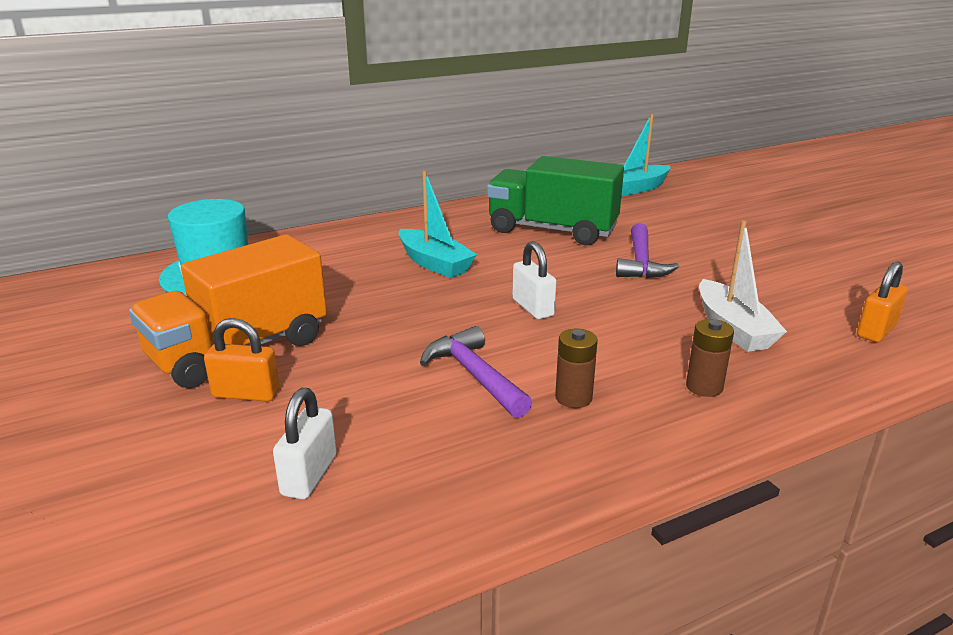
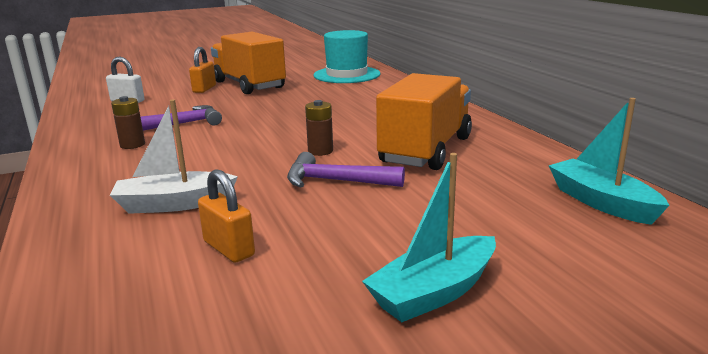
camera: 95 degrees right, 5 degrees down
(434, 263) = (351, 114): turquoise boat -> turquoise boat (434, 292)
(532, 308) = (260, 139): white padlock -> none
(552, 230) = (426, 150): green truck -> orange truck
(704, 387) = (102, 181): brown battery -> brown battery (320, 151)
(876, 331) = (105, 282): orange padlock -> orange padlock (229, 248)

